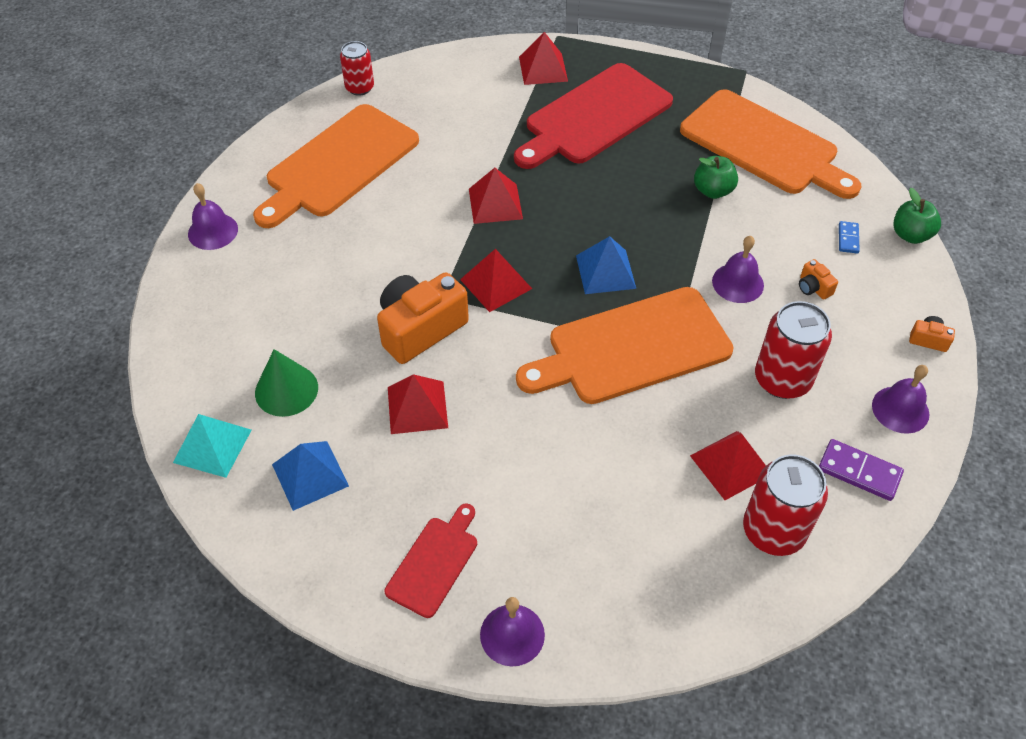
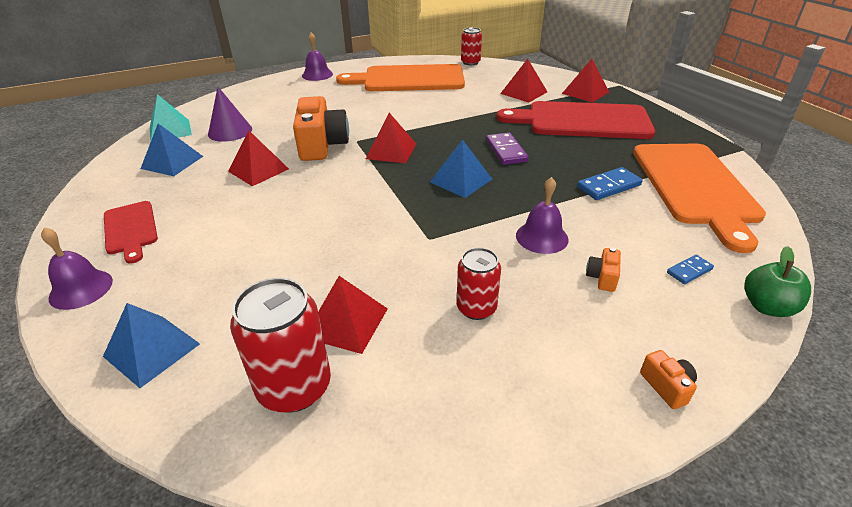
camera: 50 degrees right, 15 degrees down
(286, 390) = (230, 131): green cone -> purple cone
(420, 329) = (322, 145): orange camera -> orange camera turned 75 degrees clockwise
(434, 562) = (130, 229): red cutting board -> red cutting board turned 75 degrees clockwise
(495, 203) = (454, 124): red pyramid -> red pyramid (523, 92)
(632, 348) = (407, 220): orange cutting board -> none
(654, 606) = (151, 350): none -> blue pyramid
(713, 191) = (609, 186): green apple -> blue domino
(782, 379) = (476, 308): red can -> red can, size x0.63
(859, 472) = (428, 417): purple domino -> purple domino (506, 151)
(900, 409) = (547, 410): purple bell -> none

